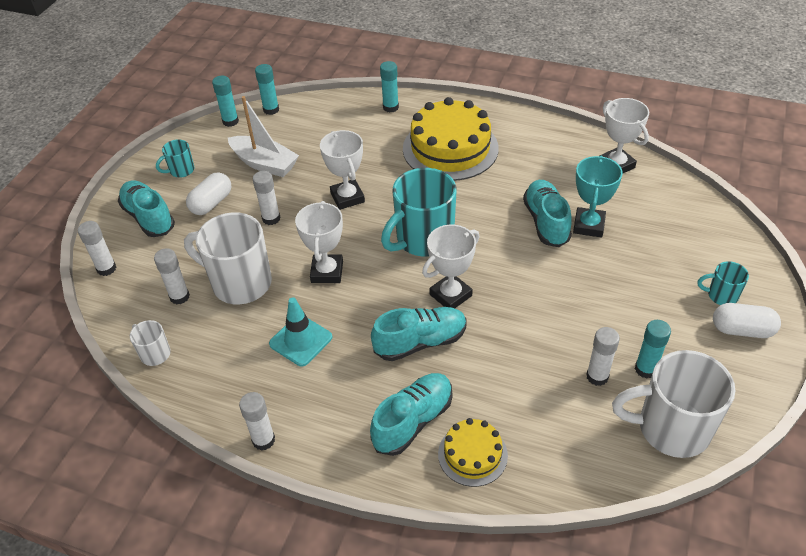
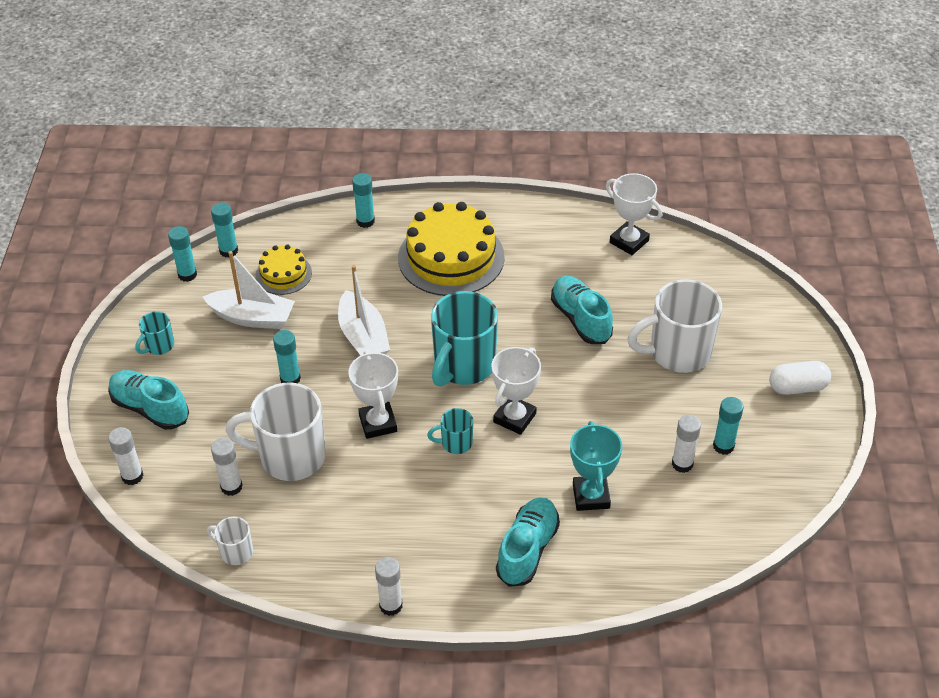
camera: 20 degrees left, 0 degrees up
(211, 203) = (214, 376): white capsule -> none
(271, 218) = (290, 379): white glue stick -> turquoise glue stick
(301, 340) = (383, 500): turquoise traffic cone -> none
(347, 197) = (363, 337): white trophy -> white boat
(420, 342) = (504, 472): turquoise shoe -> none
(472, 454) = (595, 565): yellow cake -> yellow cake (283, 274)
(589, 225) = (624, 314): turquoise trophy -> turquoise trophy (591, 496)
(670, 428) = (762, 495): white mug -> white mug (677, 352)
(721, 295) = (770, 358): turquoise mug -> turquoise mug (455, 443)

